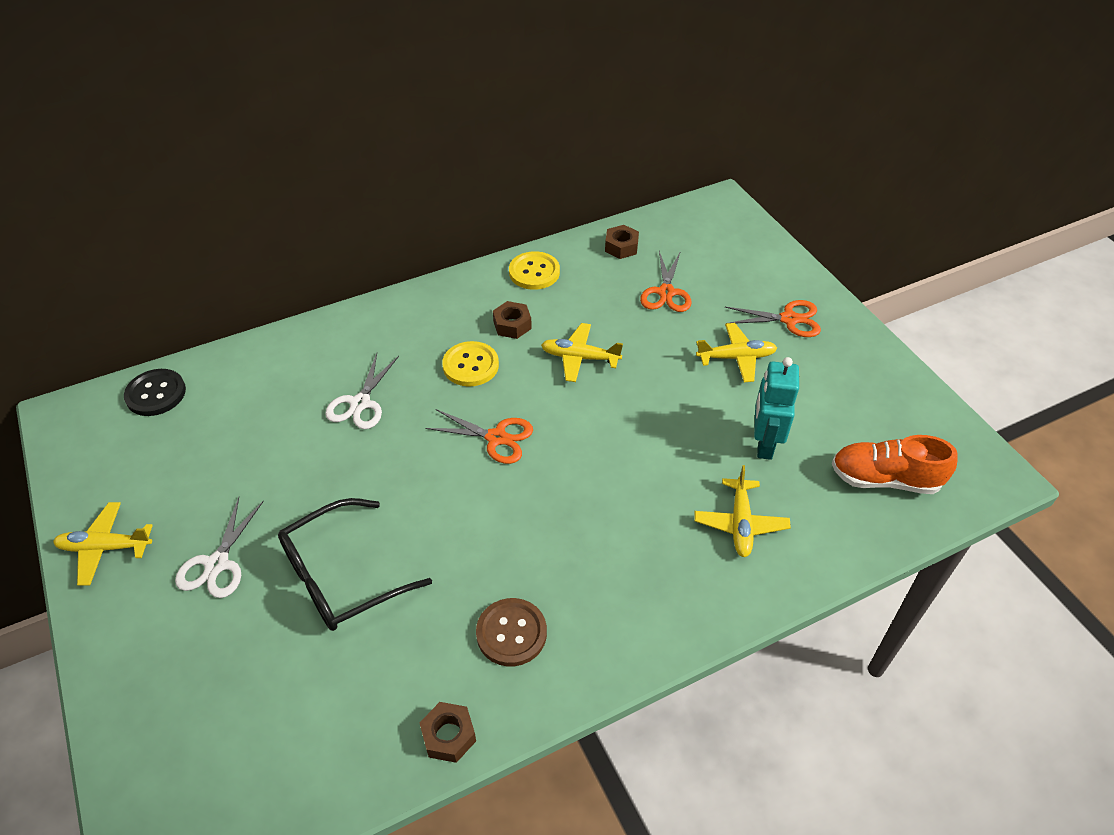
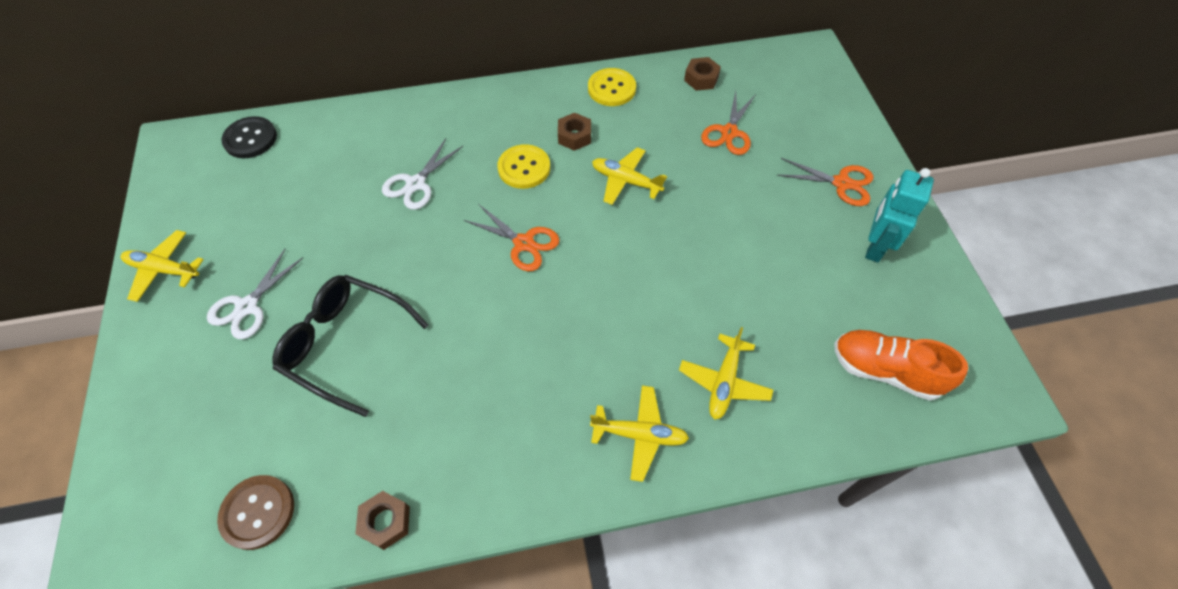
camera: 15 degrees right, 10 degrees up
(341, 576) = (345, 344): black glasses -> black glasses turned 45 degrees clockwise
(511, 633) = (474, 437): brown button -> brown button (258, 512)
(736, 357) = (775, 212): yellow plane -> yellow plane (639, 434)
(764, 443) = (774, 305): turquoise robot -> turquoise robot (874, 246)

